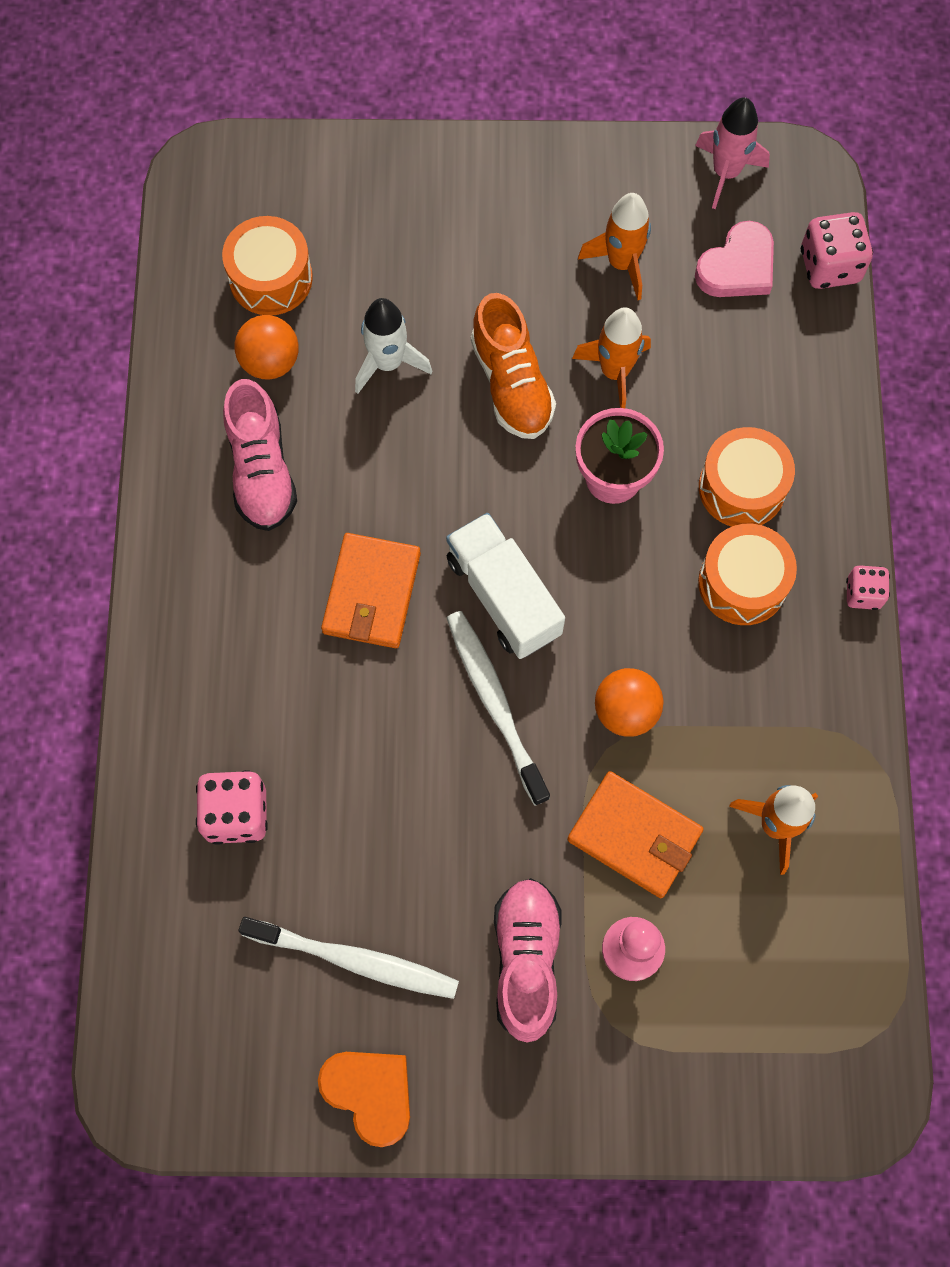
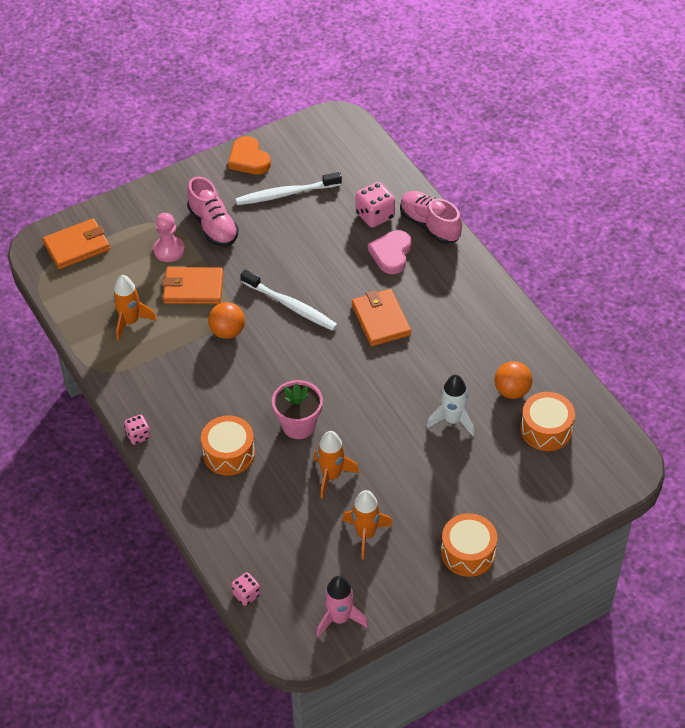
camera: 150 degrees right, 20 degrees down
(261, 470) = (474, 343): pink shoe -> pink shoe (430, 225)
(370, 1093) = (249, 159): orange heart -> orange heart turned 45 degrees clockwise
(503, 596) = (317, 348): white truck -> none
(511, 383) = (381, 443): orange shoe -> none
(737, 267) = (299, 566): pink heart -> pink heart (391, 254)
(742, 583) = (203, 410): orange drum -> orange drum (468, 553)
(793, 1059) = (77, 246): none -> orange wallet
(830, 266) = (246, 594): pink dice -> pink dice, size x0.61

